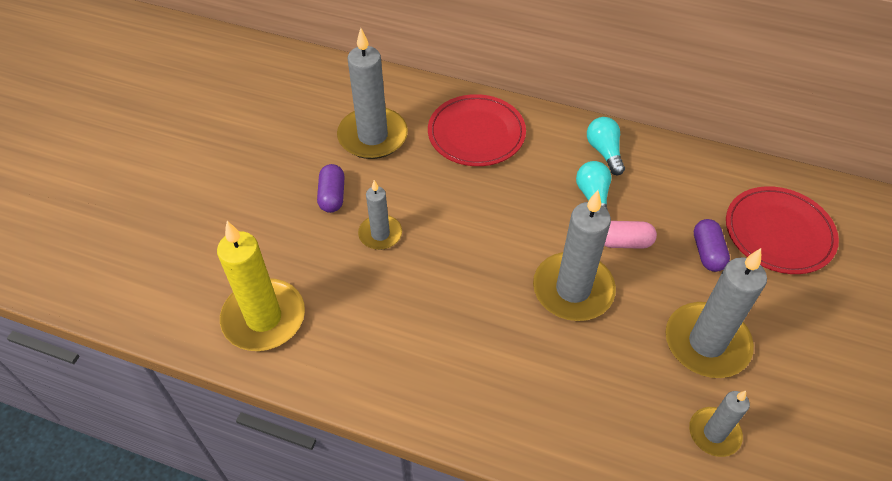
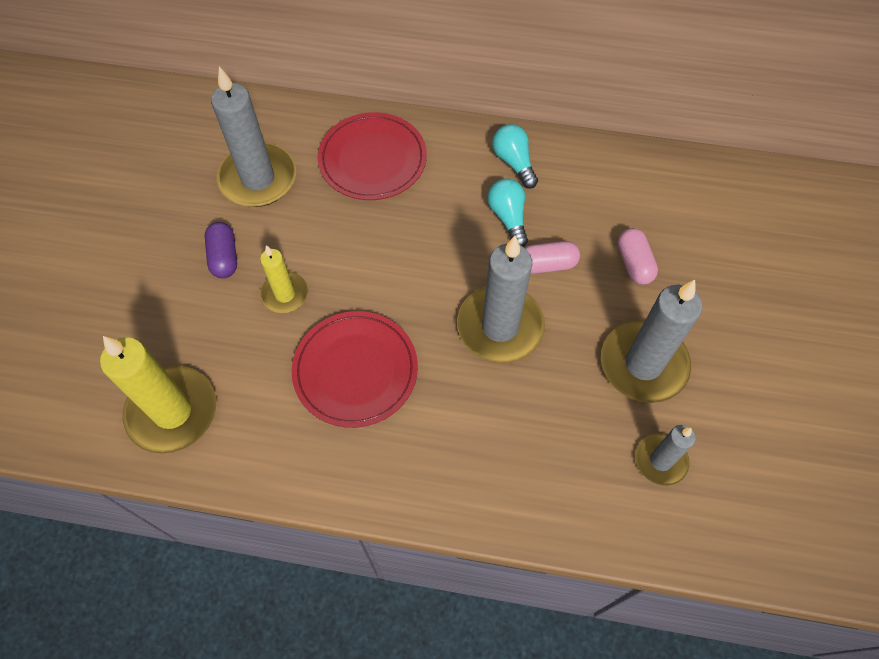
camera: 10 degrees left, 10 degrees up
(380, 234) = (285, 294): grey candle -> yellow candle
(707, 252) = (634, 263): purple capsule -> pink capsule
(779, 233) = (704, 230): red plate -> red plate (355, 370)

